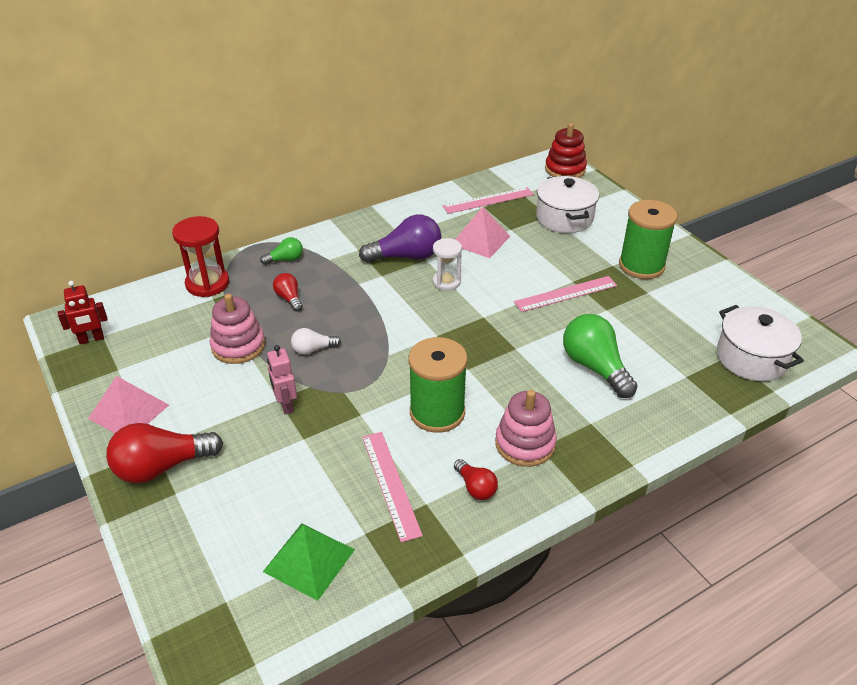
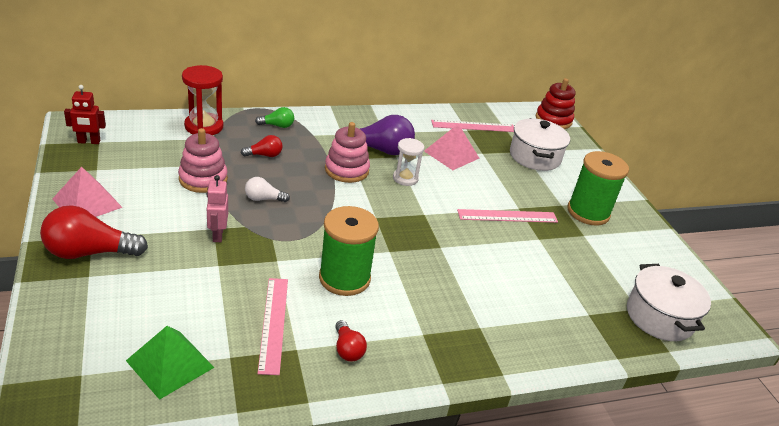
camera: 10 degrees right, 5 degrees down
(289, 298) = (264, 155): red light bulb -> red light bulb turned 90 degrees clockwise
(525, 444) = (410, 327): pink stacking toy -> pink stacking toy (346, 170)
(594, 367) = (505, 282): green light bulb -> none

